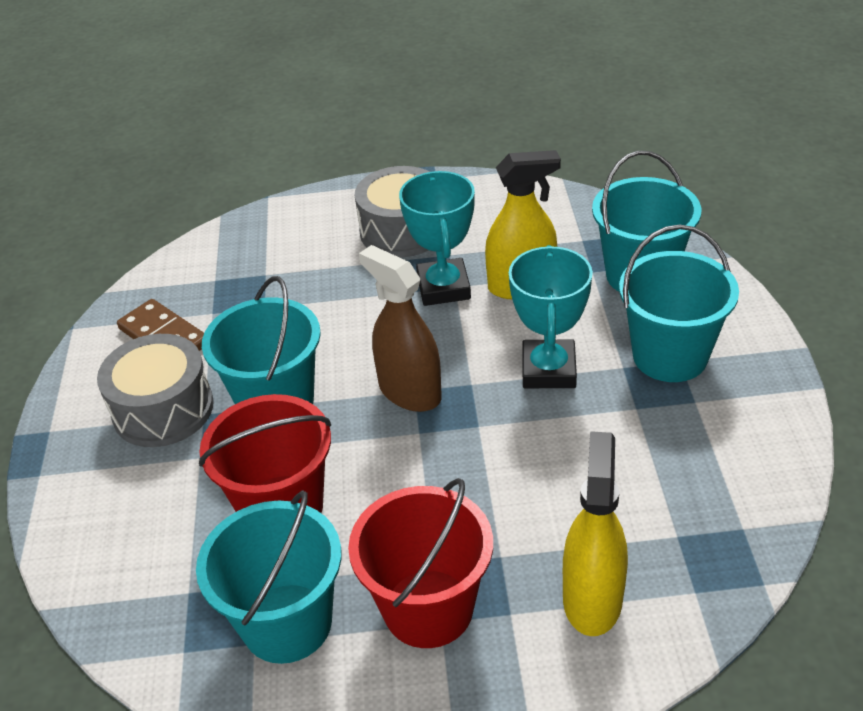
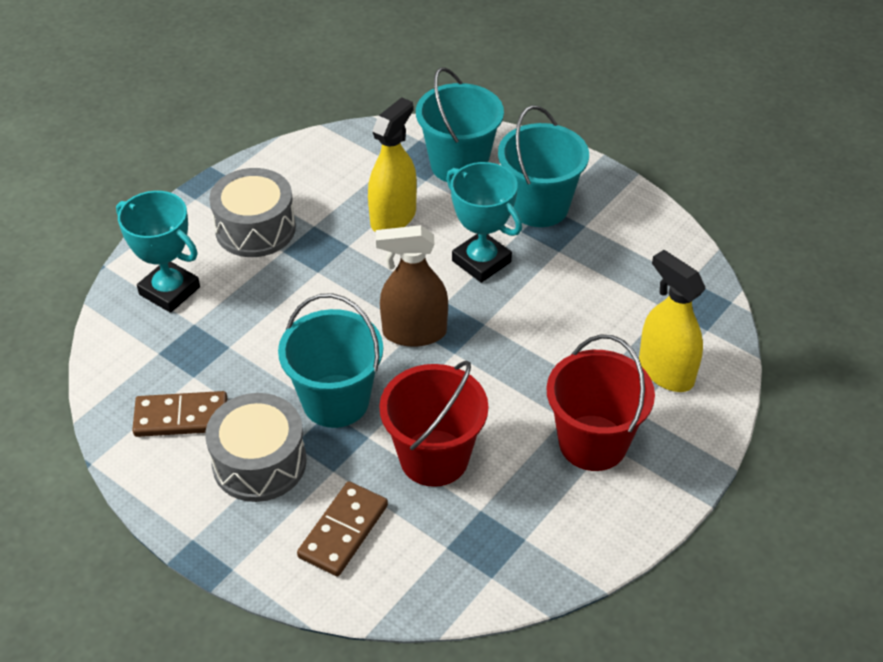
camera: 50 degrees left, 5 degrees up
(140, 510) = (343, 531): none -> brown domino
(287, 623) = (528, 513): turquoise bucket -> none
(443, 288) = (342, 251): turquoise trophy -> turquoise trophy (169, 291)

